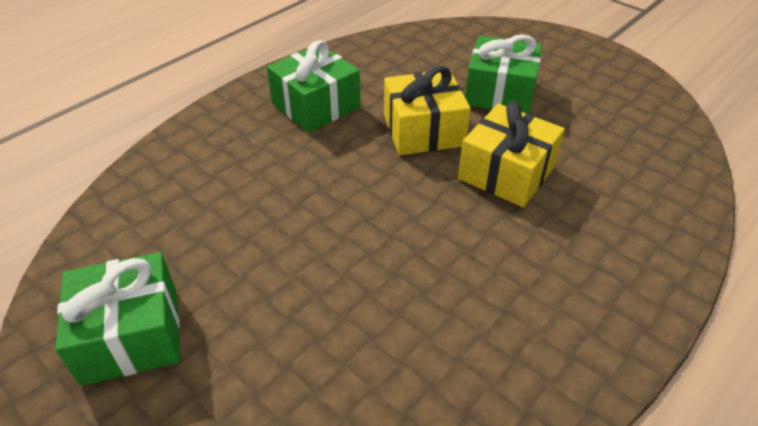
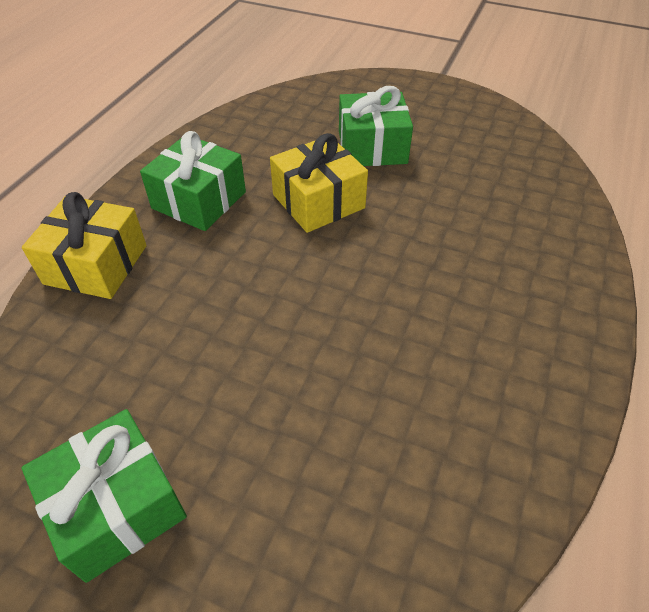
camera: 20 degrees left, 5 degrees up
(506, 173) = (414, 225): yellow gift -> yellow gift (96, 264)

